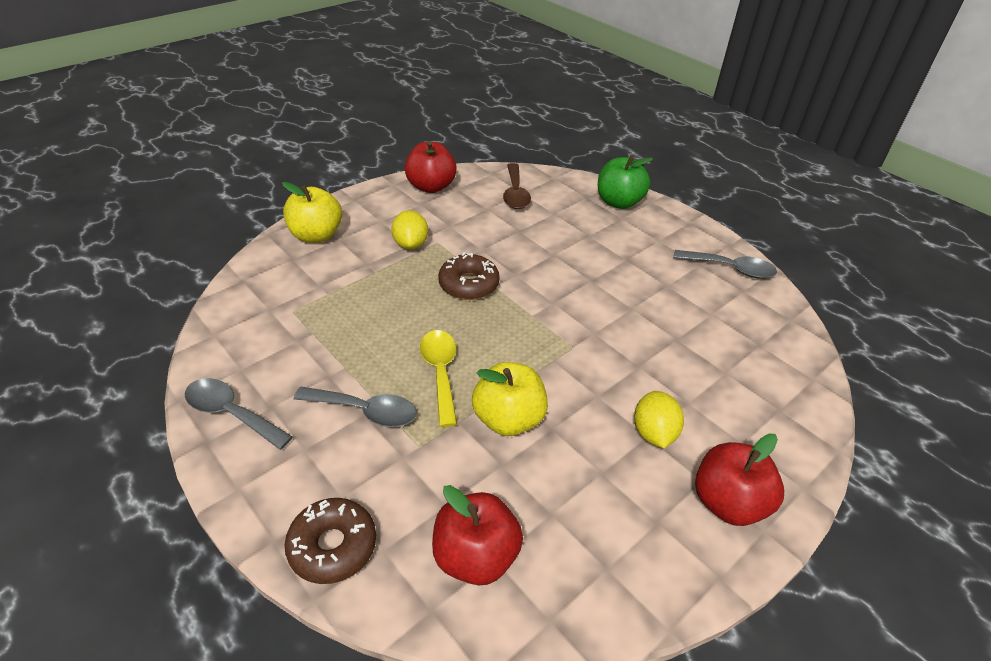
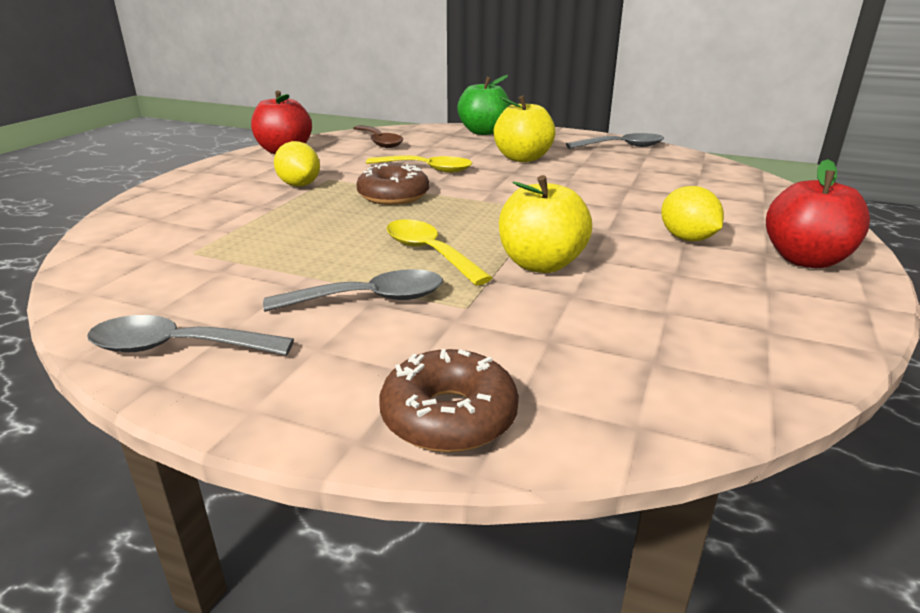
camera: 25 degrees left, 15 degrees down
(316, 235) = (174, 199): yellow apple -> yellow apple (522, 158)
(475, 556) = (632, 366): red apple -> none
(523, 252) = (427, 169): none -> yellow spoon

